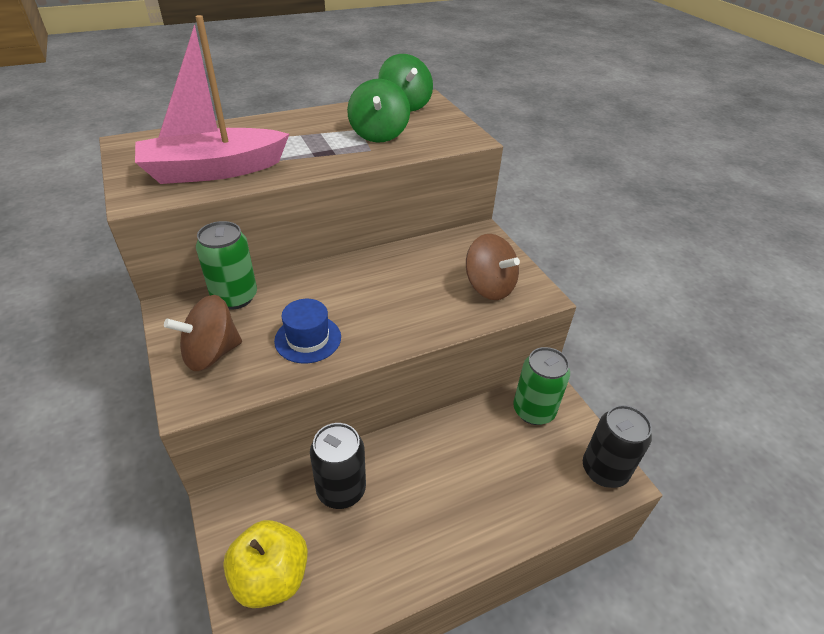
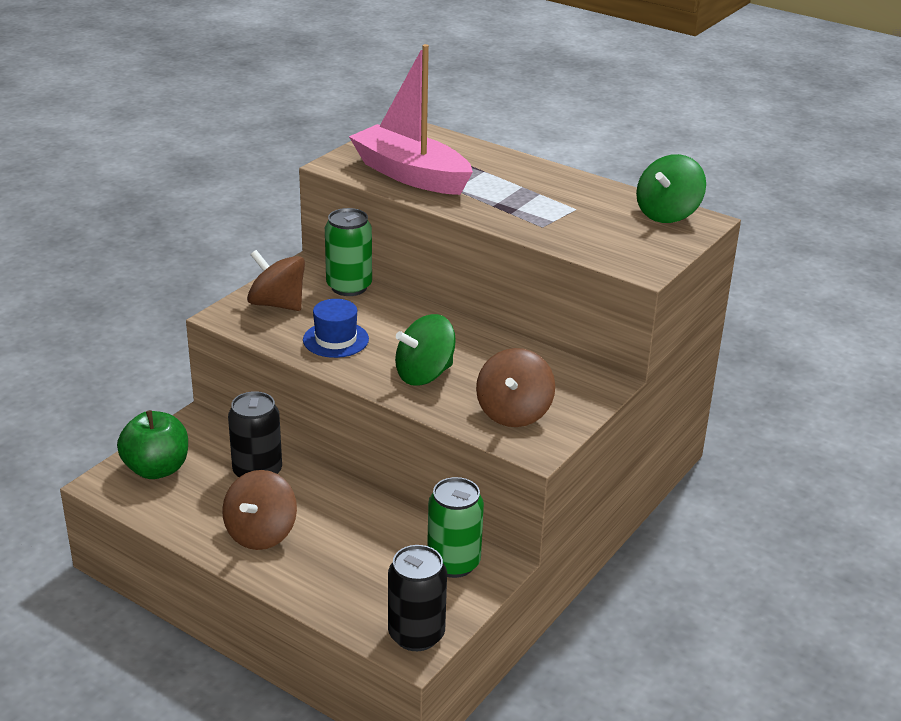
camera: 60 degrees right, 10 degrees down
(271, 577) = (157, 469): yellow apple -> green apple
(378, 134) = (579, 220): green spinning top -> green spinning top (424, 374)
(427, 524) = (261, 533): none -> brown spinning top

